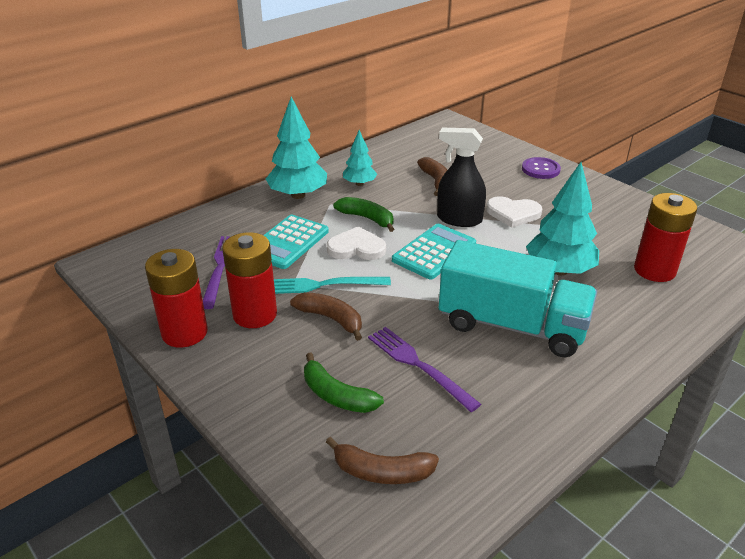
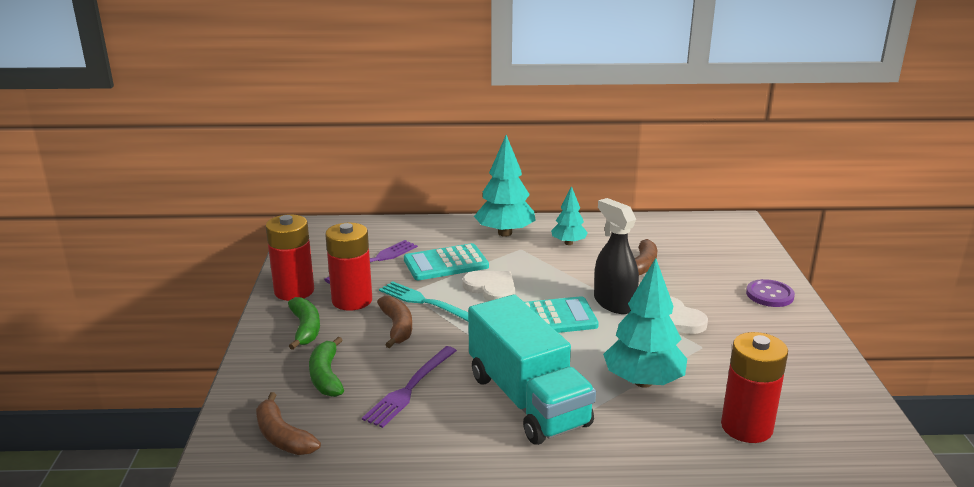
camera: 40 degrees right, 10 degrees down
(367, 218) = (533, 271): green banana -> green banana (305, 329)
(418, 365) = (410, 388): purple fork -> purple fork turned 150 degrees counterclockwise

